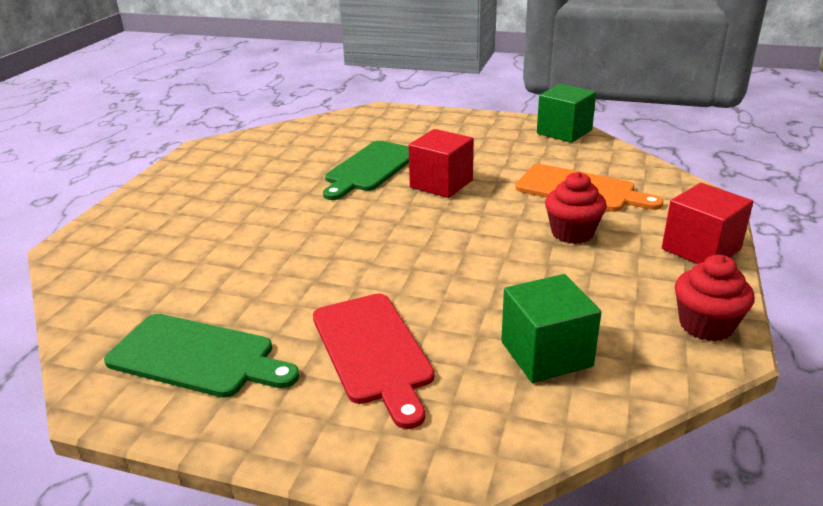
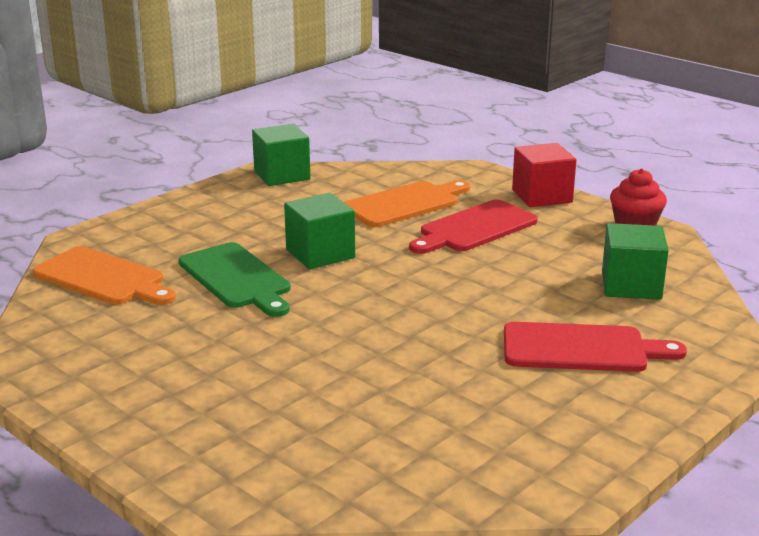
camera: 65 degrees left, 5 degrees down
(197, 357) = (530, 433): green cutting board -> none
(332, 132) = (103, 278): none -> orange cutting board
(441, 184) = (320, 254): red cube -> green cube
(572, 233) = (474, 228): red cupcake -> red cutting board

